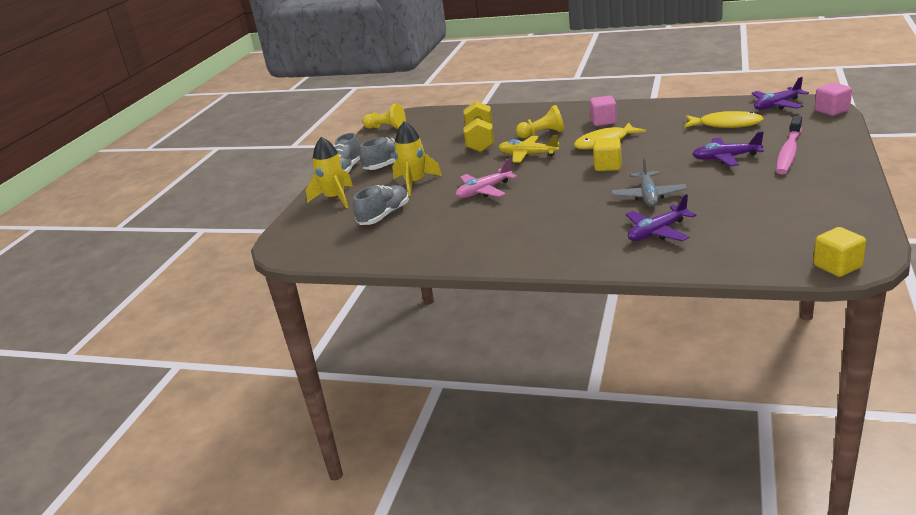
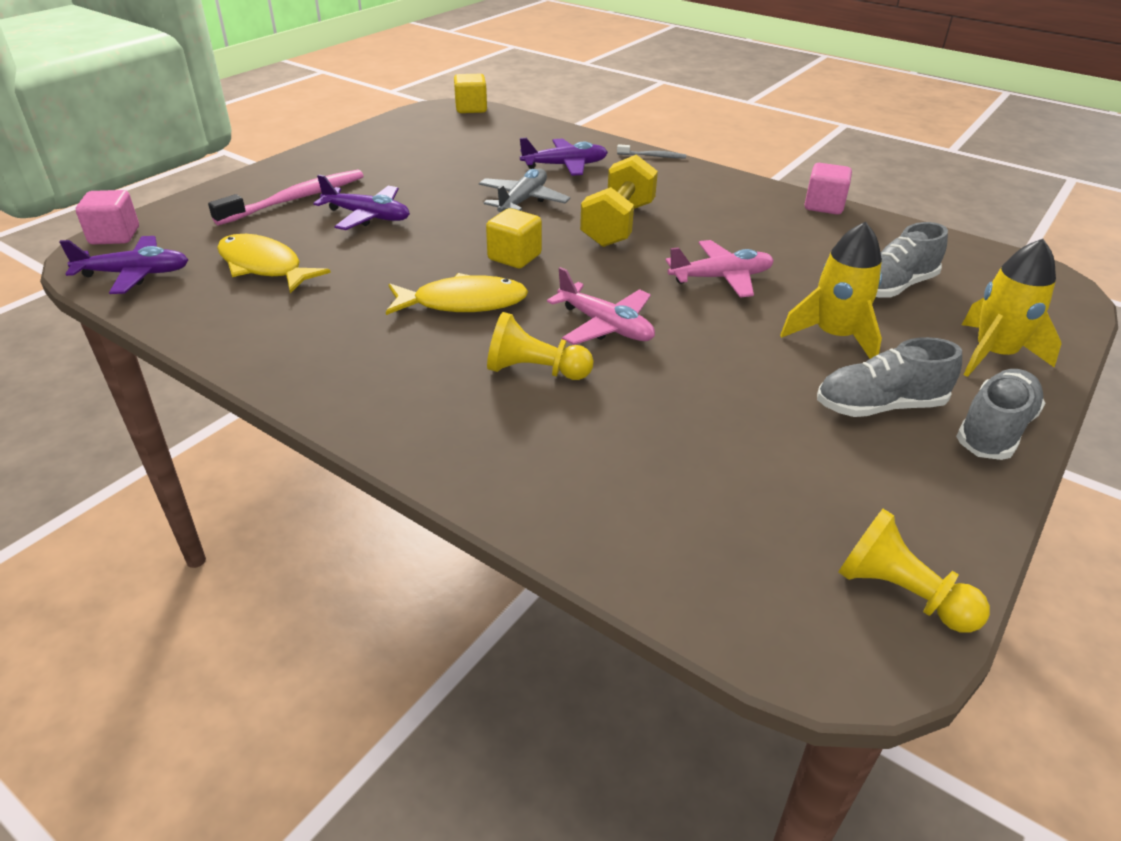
camera: 165 degrees left, 10 degrees up
(480, 141) = (666, 405): yellow dumbbell -> yellow dumbbell (618, 225)
(528, 155) = (605, 326): yellow plane -> pink plane
(598, 266) = (653, 156): none -> grey toothbrush
(603, 121) = (400, 356): pink cube -> pink cube (824, 206)

